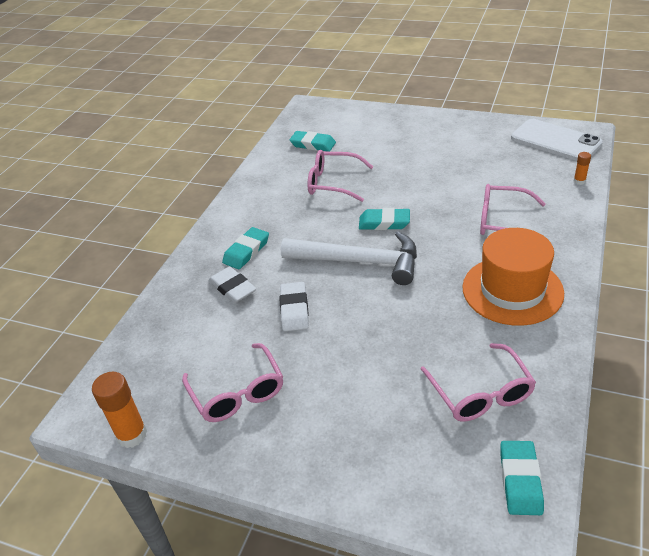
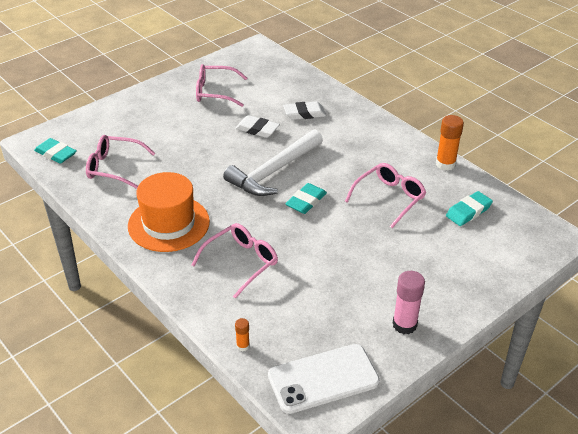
camera: 115 degrees right, 0 degrees up
(132, 435) = (225, 57): orange glue stick -> orange glue stick (445, 164)
(246, 251) = (338, 129): turquoise eraser -> none
(467, 130) = (404, 325): none -> pink glue stick

